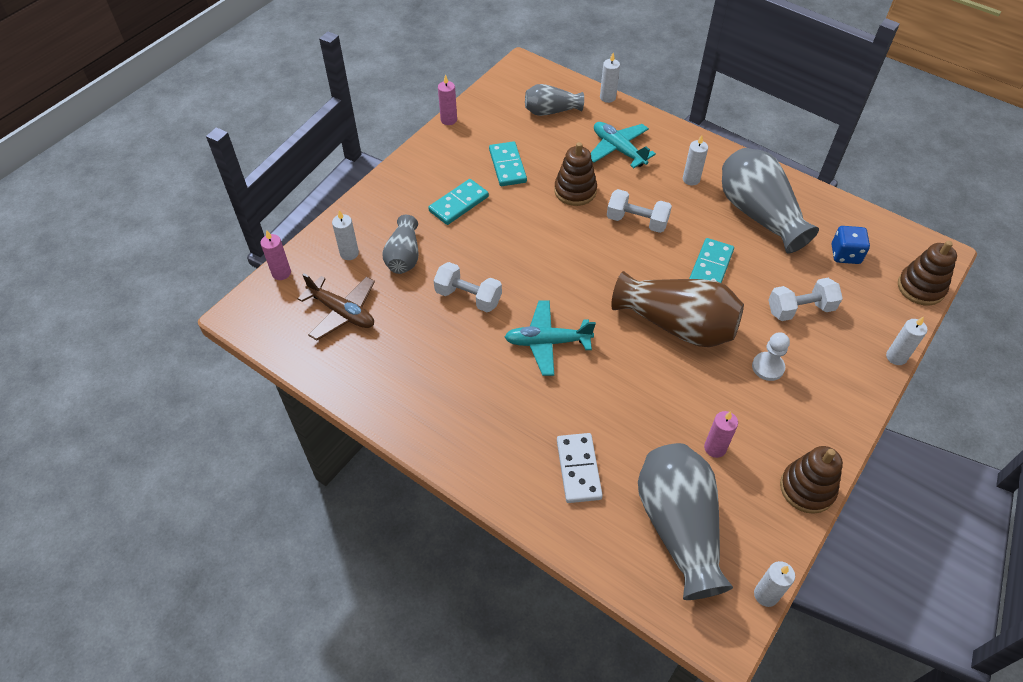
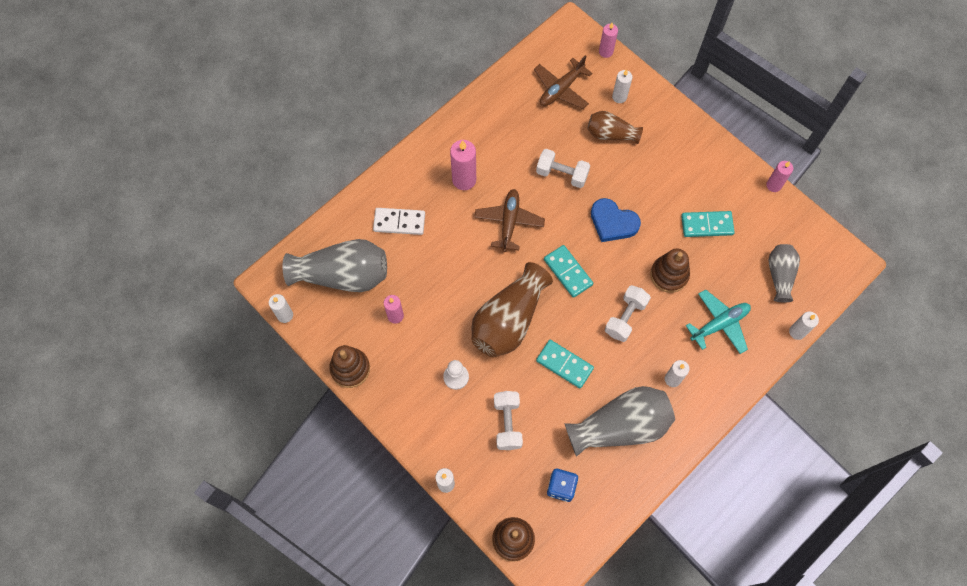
camera: 100 degrees right, 15 degrees up
(404, 256) = (611, 134): grey vase -> brown vase
(459, 204) = (664, 180): turquoise domino -> turquoise domino (568, 272)
(468, 297) = (562, 174): white dumbbell -> white dumbbell turned 75 degrees clockwise
(496, 401) = (464, 180): none -> pink candle
(523, 243) = (613, 222): none -> blue heart
(547, 342) = (509, 222): turquoise plane -> brown plane

